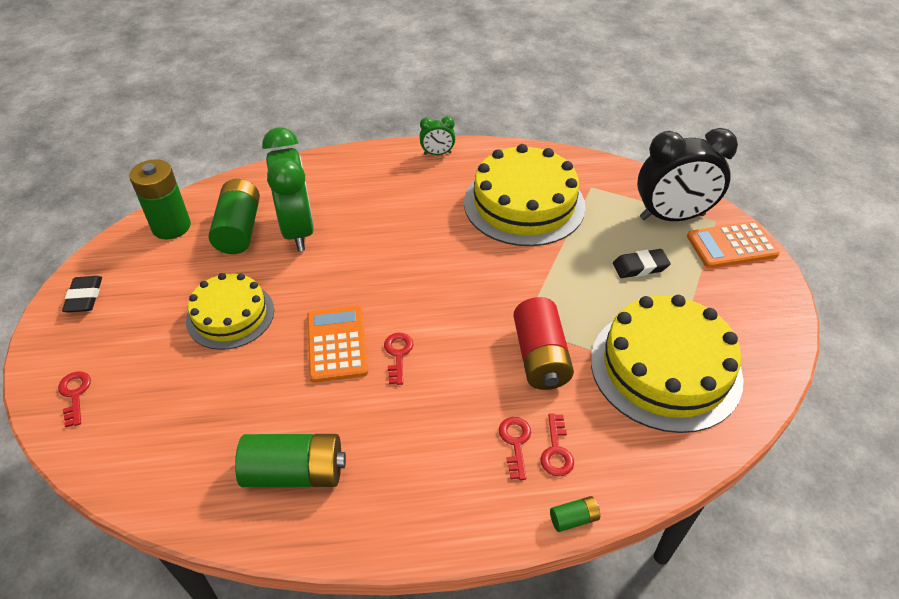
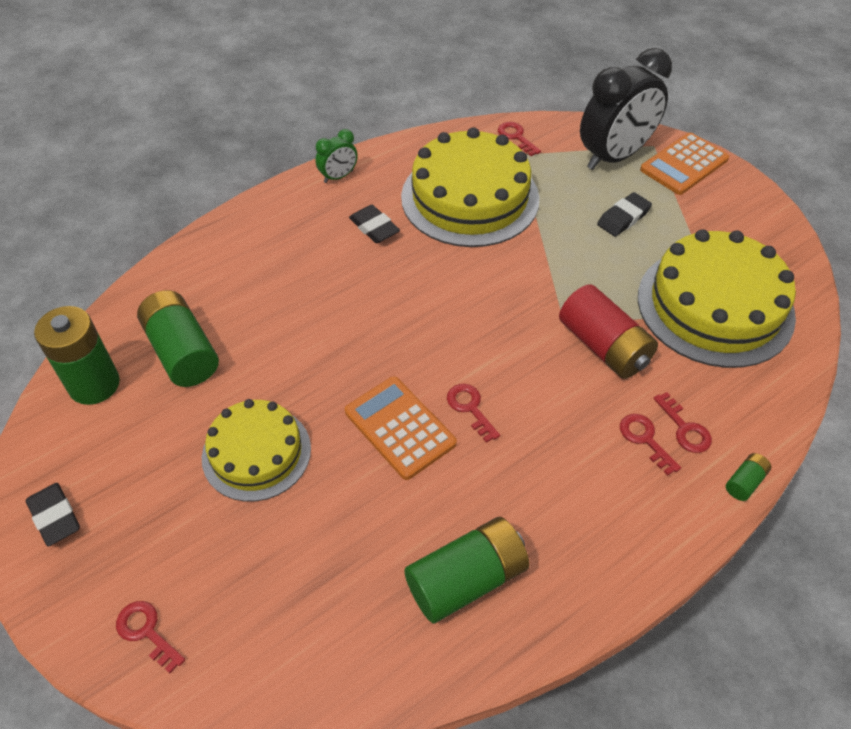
camera: 30 degrees left, 5 degrees up
(298, 230) = (253, 324): green clock -> none
(434, 198) = (374, 228): none -> black eraser
(599, 173) = (516, 137): none -> red key

